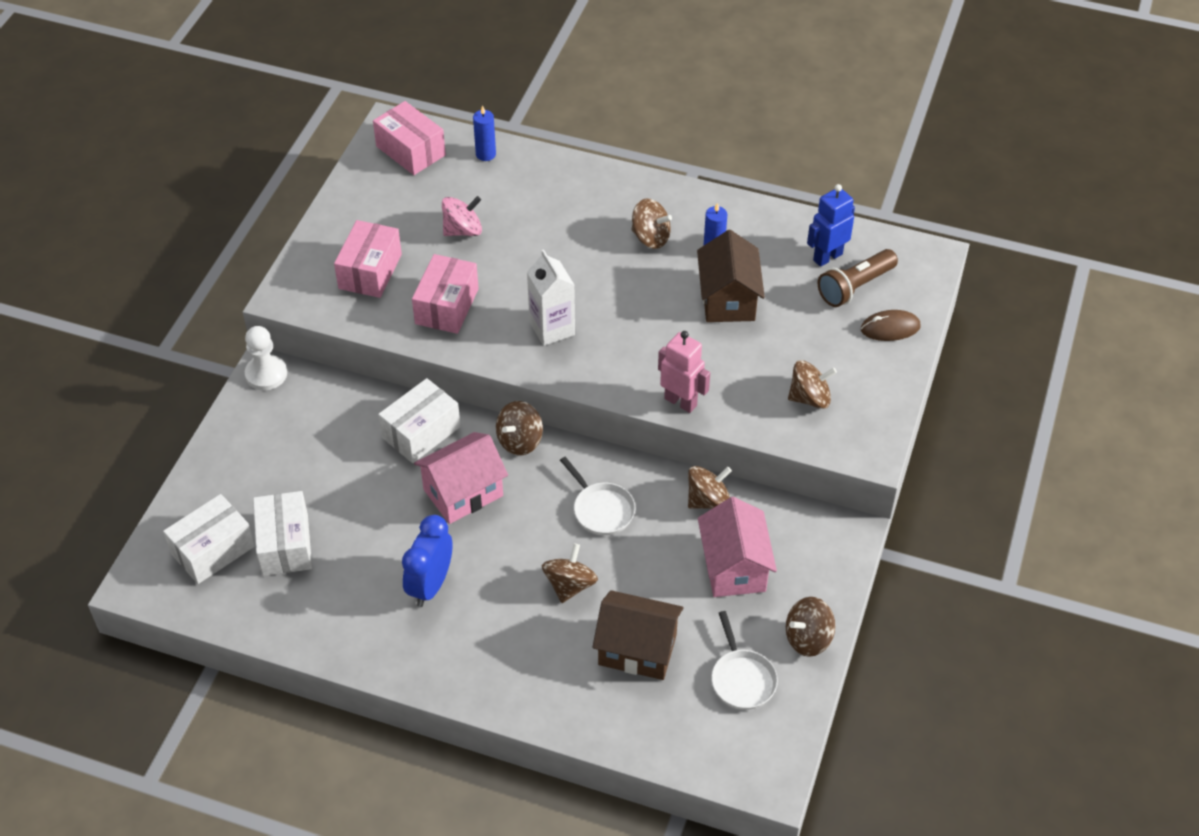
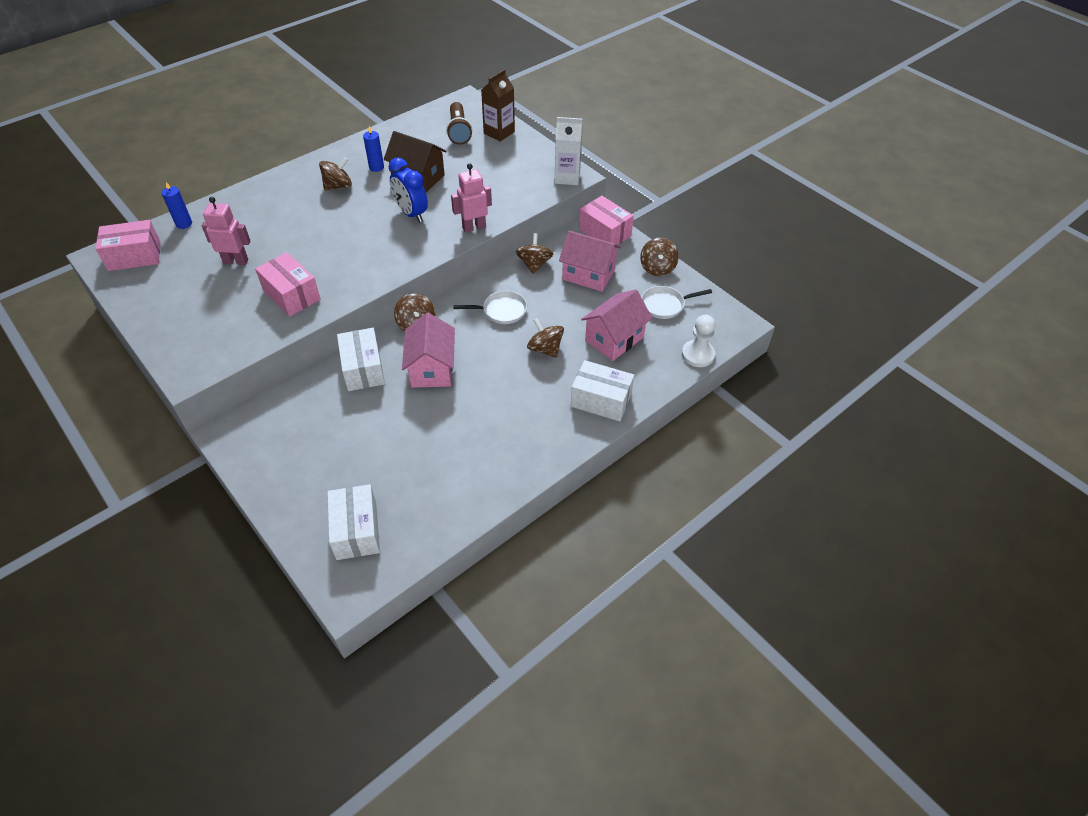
camera: 60 degrees left, 0 degrees up
(266, 374) = (227, 433): white pawn -> white pawn (697, 355)
(285, 544) = (390, 483): white box -> white box (601, 400)
(370, 271) = (217, 320): pink box -> pink box (605, 232)
(430, 585) = (491, 416): blue clock -> blue clock (411, 213)
(463, 230) = (236, 261): pink spinning top -> pink robot
(552, 328) = (363, 255): white carton -> white carton (567, 177)
(637, 649) = (614, 339): brown house -> pink house
(742, 679) = (665, 305): white pan -> white pan turned 150 degrees clockwise
(809, 398) = (518, 179): brown spinning top -> none
(827, 257) = (427, 131): blue robot -> none
(890, 328) = (499, 132): brown mouse -> brown carton

